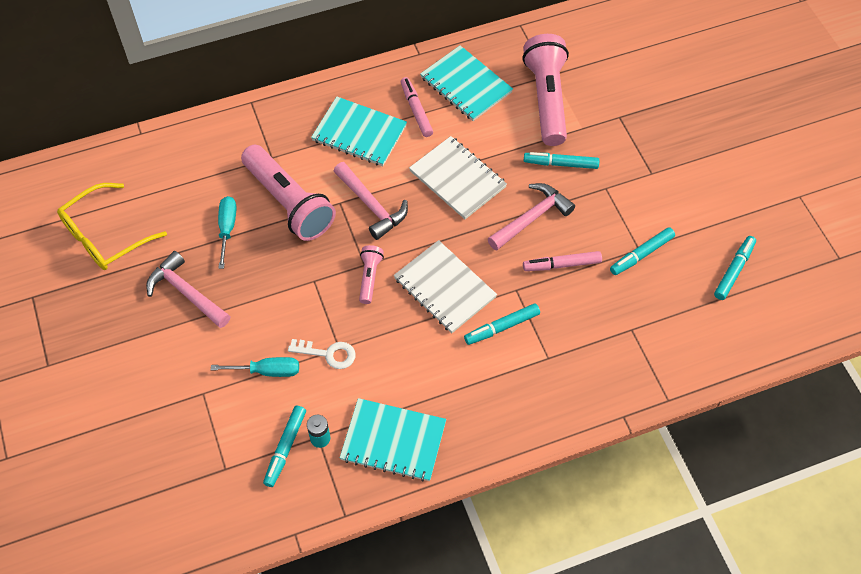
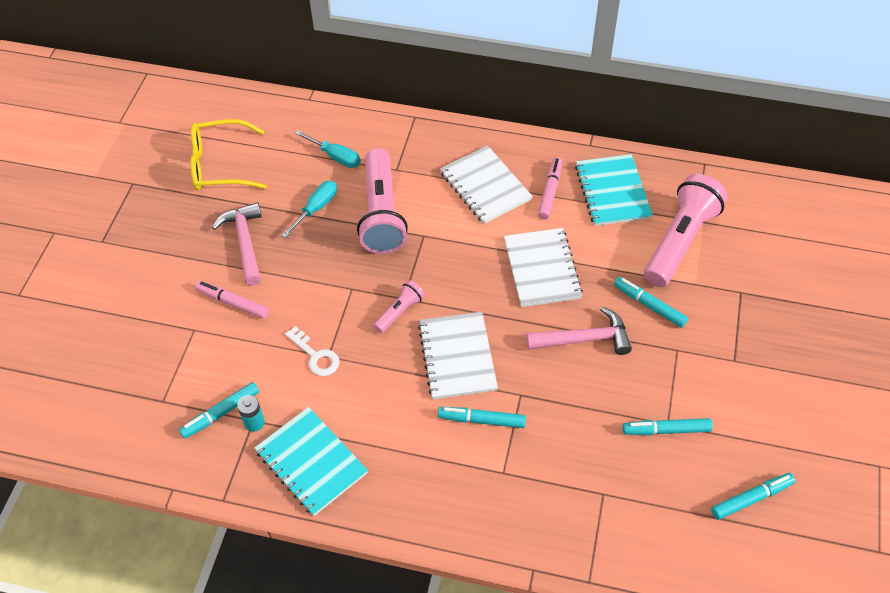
camera: 35 degrees right, 5 degrees down
(267, 371) = (256, 341): turquoise screwdriver -> turquoise screwdriver (335, 157)
(359, 133) = (485, 186): turquoise notebook -> white notebook
(372, 206) = (448, 252): pink hammer -> none
(562, 265) = (581, 396): pink marker -> pink marker (233, 303)

